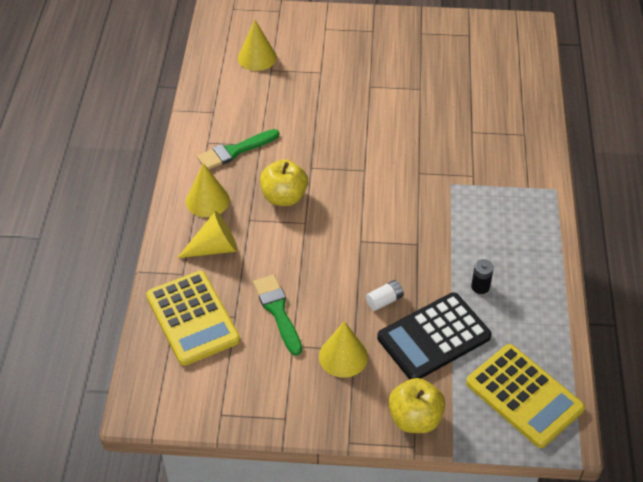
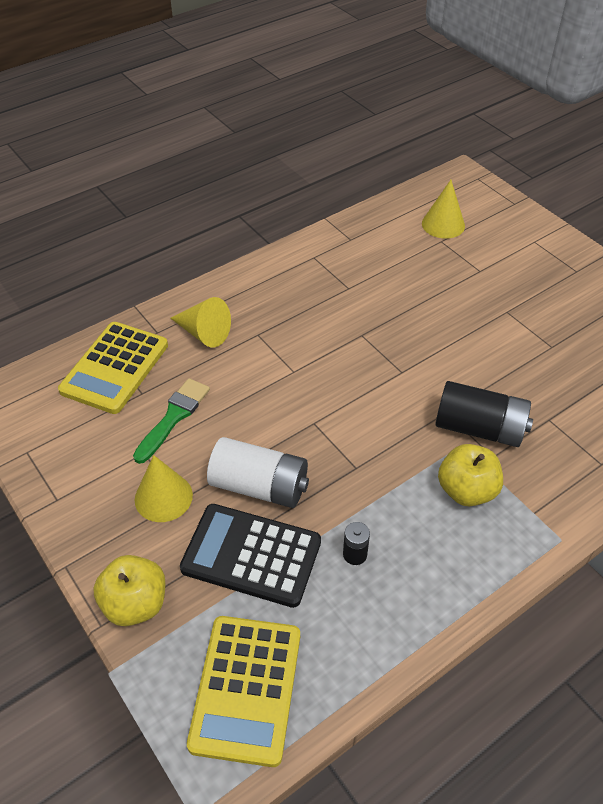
camera: 50 degrees right, 0 degrees up
(207, 200) = (250, 296): yellow cone -> none
(235, 151) = (323, 278): green brush -> none
(284, 197) = (307, 339): yellow apple -> yellow apple (466, 490)
(384, 300) = (259, 486): white battery -> white battery, size x2.17
(447, 166) = (479, 428): none -> black battery

